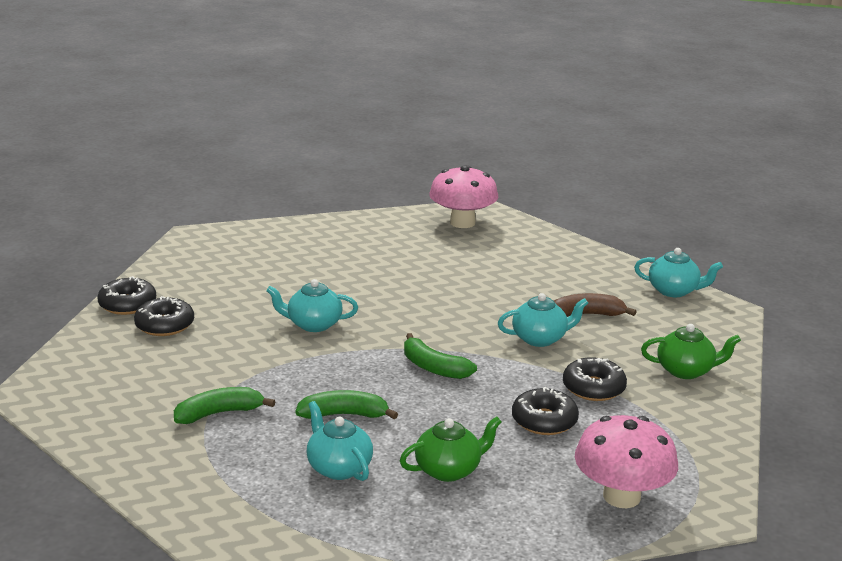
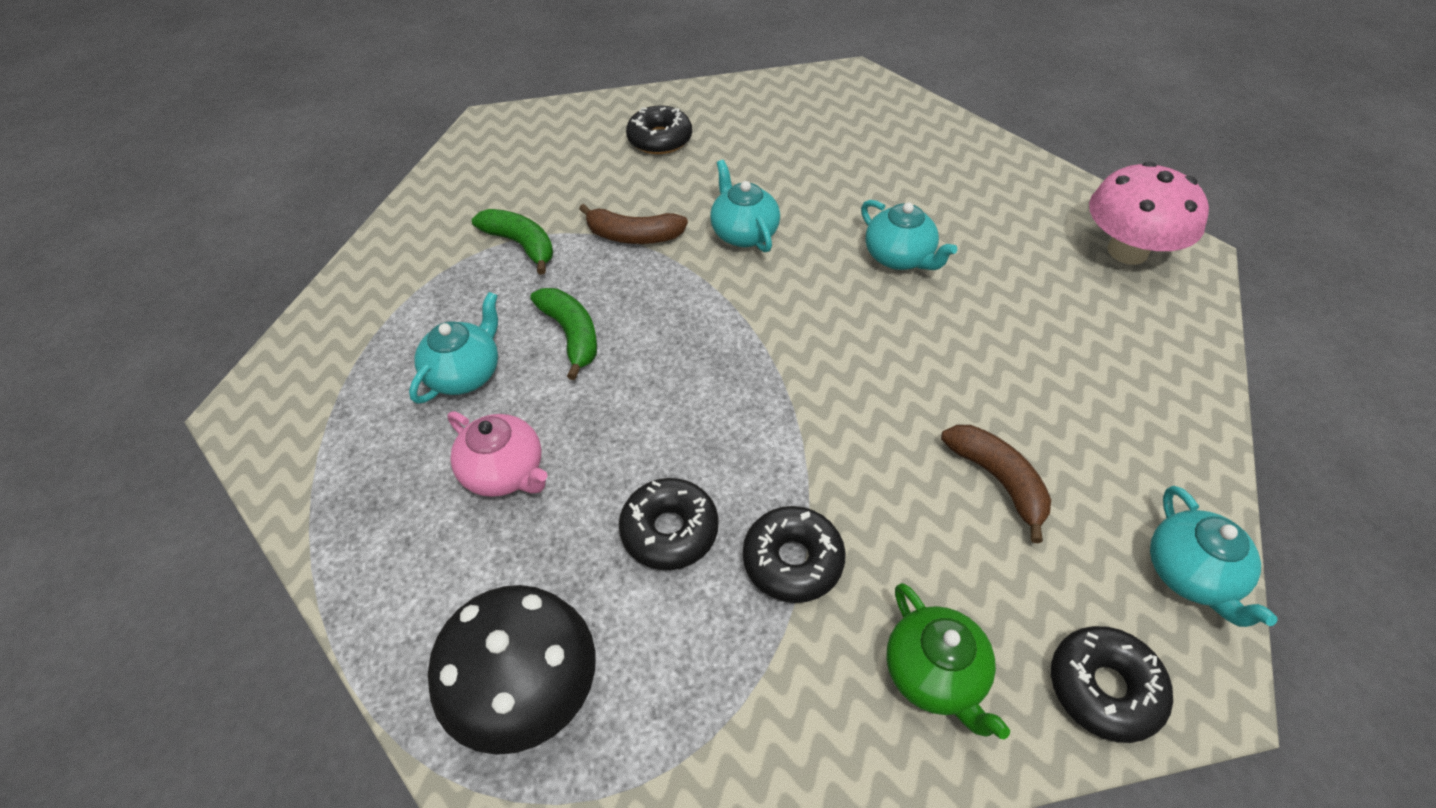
camera: 65 degrees right, 25 degrees up
(127, 304) = (680, 101): black donut -> black donut (1104, 688)
(266, 365) = (633, 236): none -> brown banana
(433, 367) = (724, 370): green banana -> none
(449, 470) = (505, 472): green teapot -> pink teapot
(540, 338) = (881, 450): turquoise teapot -> turquoise teapot (899, 257)
(621, 496) = (527, 691): pink mushroom -> black mushroom

